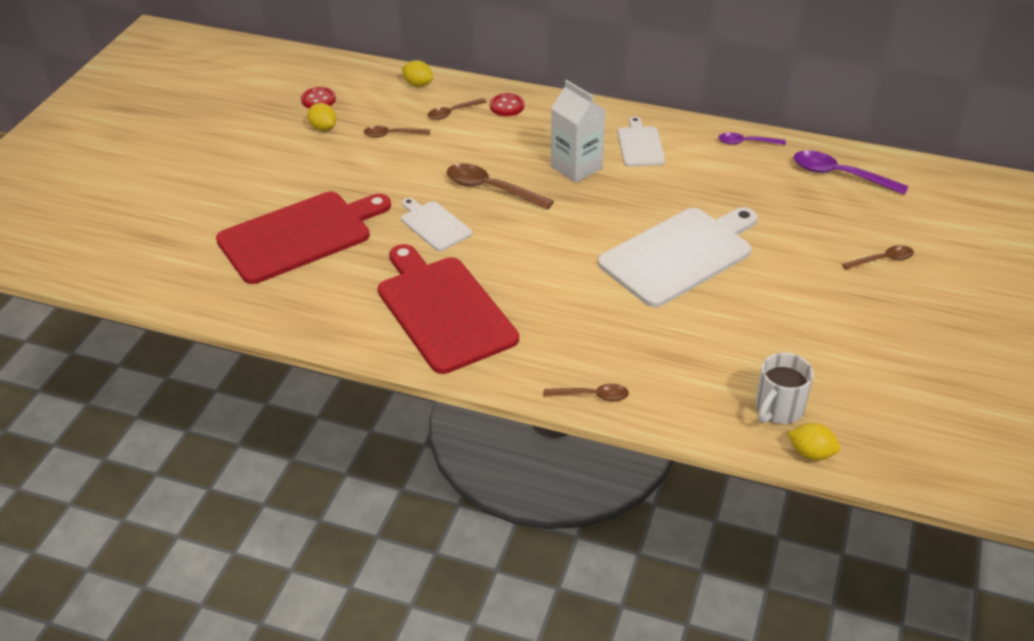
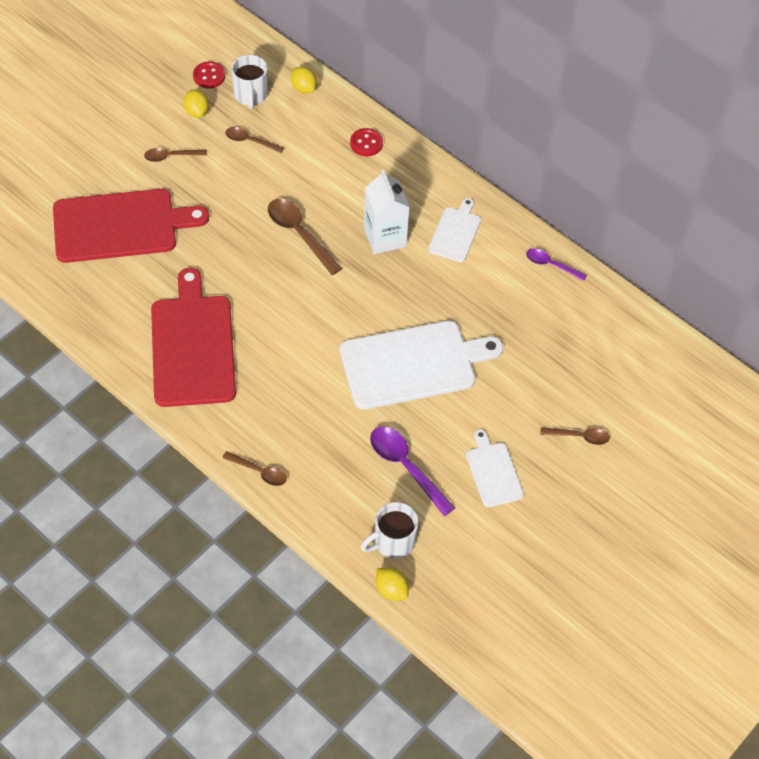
camera: 20 degrees right, 15 degrees up
(369, 102) = (250, 95): none -> white mug
(434, 224) = (232, 255): white cutting board -> white cutting board (493, 472)
(453, 112) = (315, 134): brown spoon -> brown spoon (171, 156)
(840, 175) = (609, 333): purple spoon -> purple spoon (406, 467)

